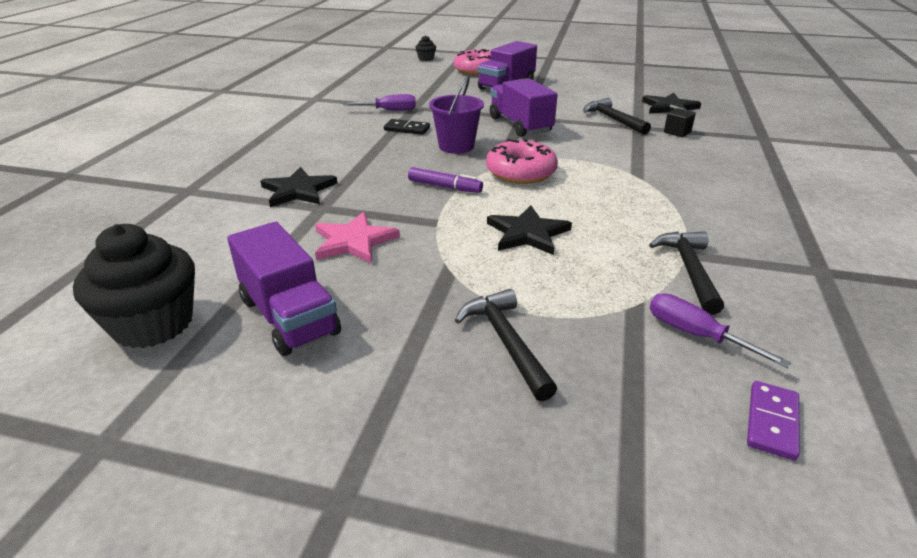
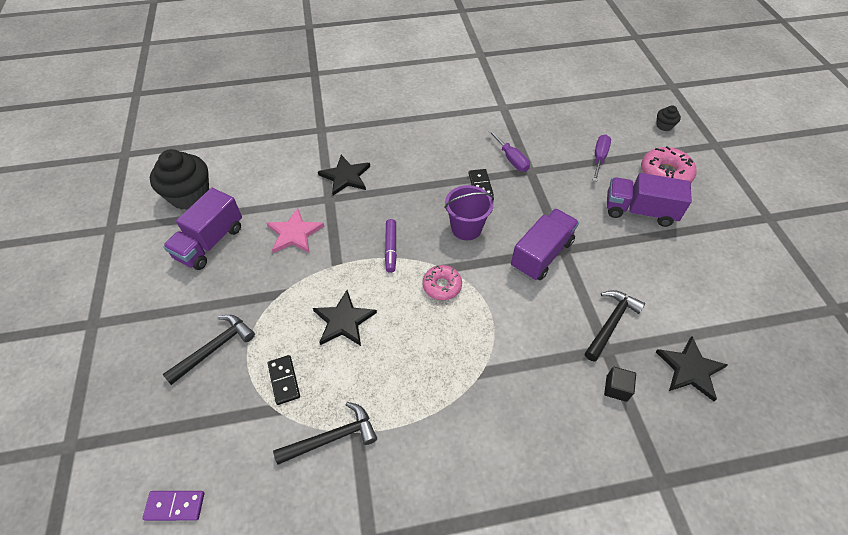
camera: 65 degrees right, 20 degrees up
(521, 172) = (442, 286): pink donut -> pink donut, size x0.65
(594, 290) = (284, 380): none -> black domino
(695, 334) = (251, 452): purple screwdriver -> purple screwdriver (599, 158)

